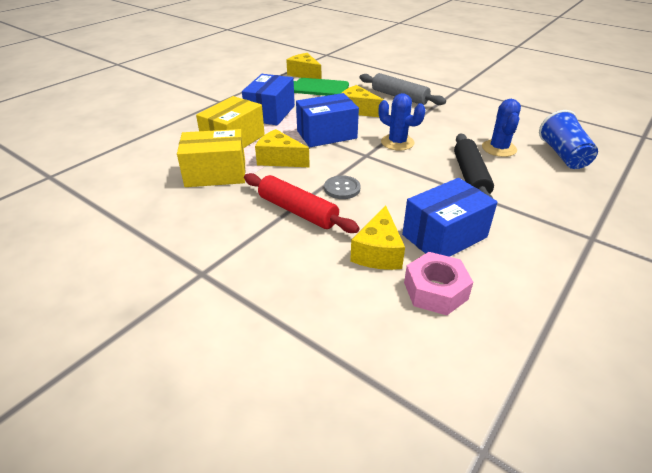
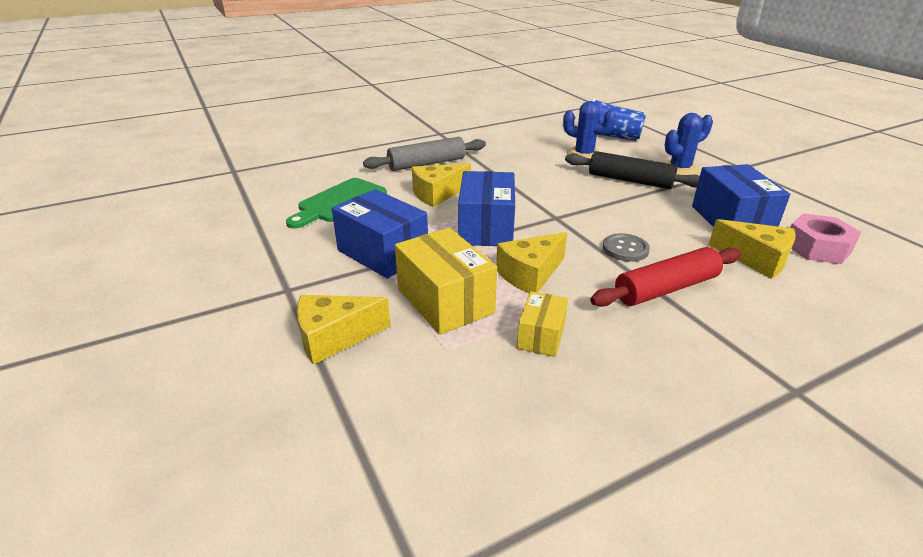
camera: 65 degrees left, 5 degrees down
(216, 174) = (541, 336): yellow box -> yellow box, size x0.56
(304, 74) = (280, 200): yellow cheese -> yellow cheese (334, 337)
(397, 142) = (538, 194): blue cactus -> blue cactus (680, 168)

